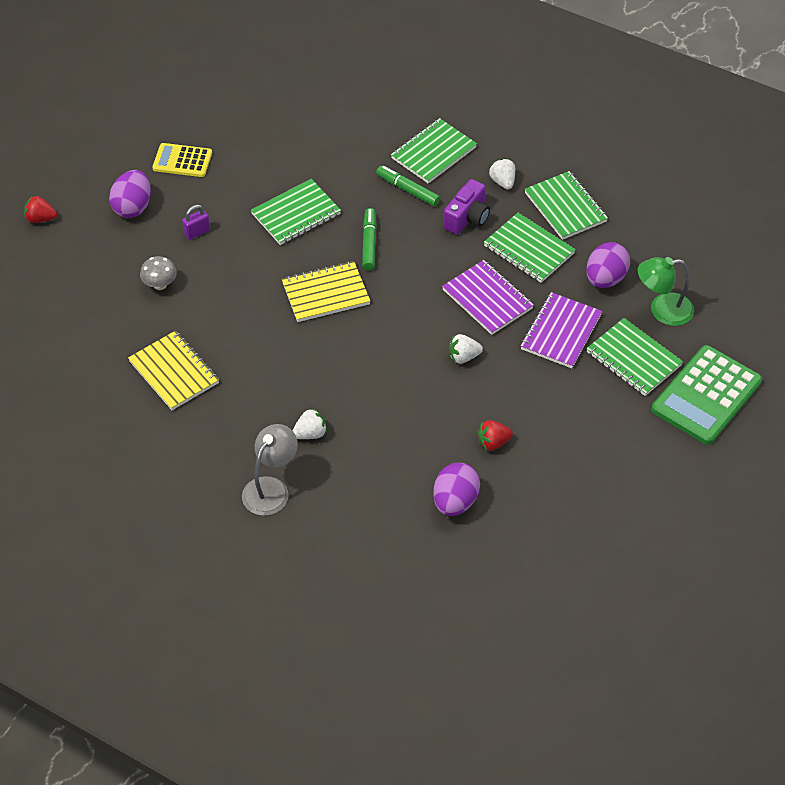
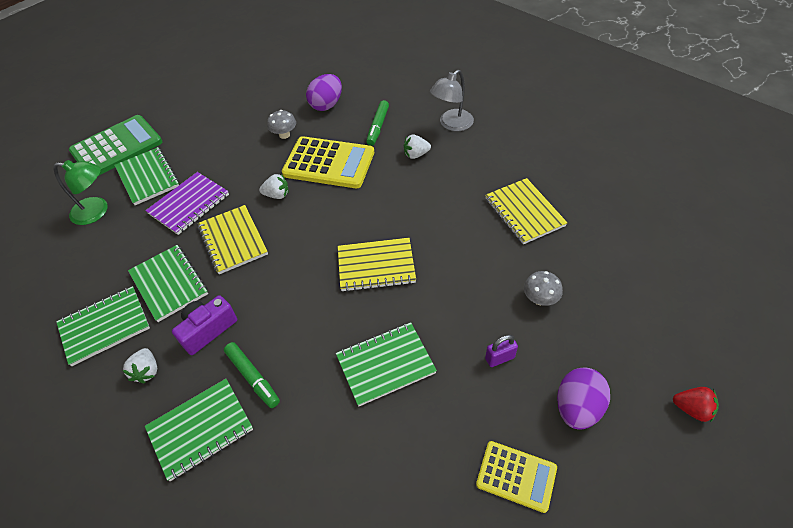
camera: 165 degrees left, 0 degrees up
(369, 243) = (318, 315): green marker -> green marker (378, 127)
(417, 407) = (329, 163): none -> yellow calculator
(487, 299) = (233, 240): purple notebook -> yellow notebook
(493, 443) = (284, 135): red strawberry -> grey mushroom
(565, 207) = (105, 326): green notebook -> green notebook turned 75 degrees clockwise
(605, 279) = (122, 245): purple egg -> none

